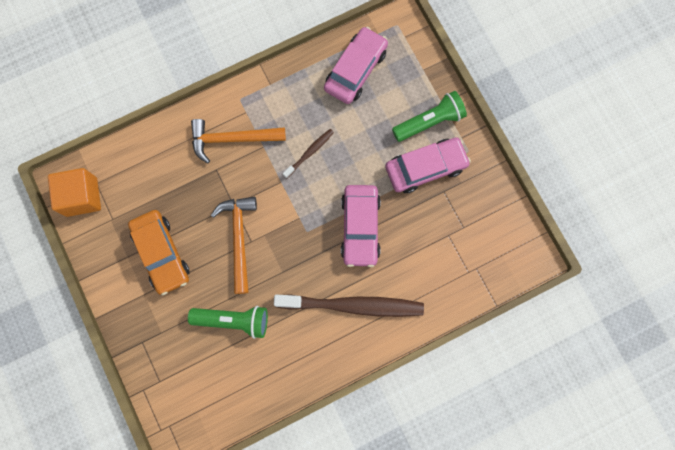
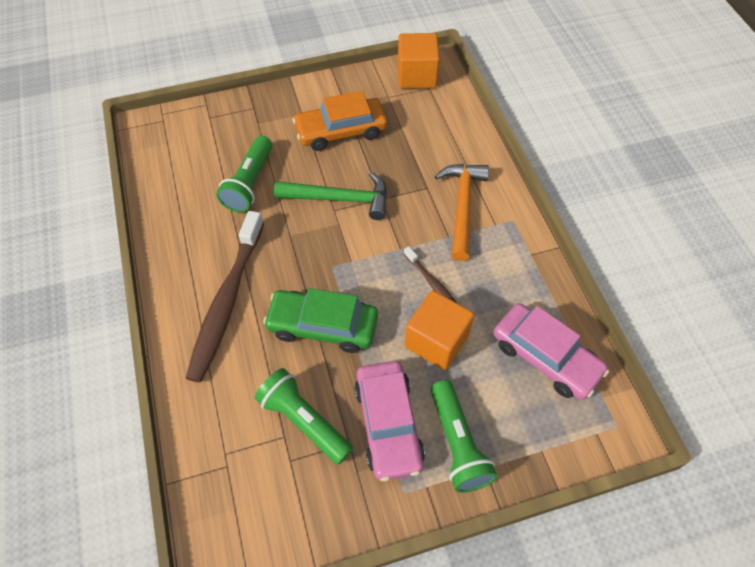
camera: 100 degrees right, 20 degrees down
(239, 239) = (340, 199): orange hammer -> green hammer
(357, 144) = (436, 341): none -> orange cube
(360, 227) = (323, 326): pink car -> green car
(435, 224) = (304, 421): none -> green flashlight

